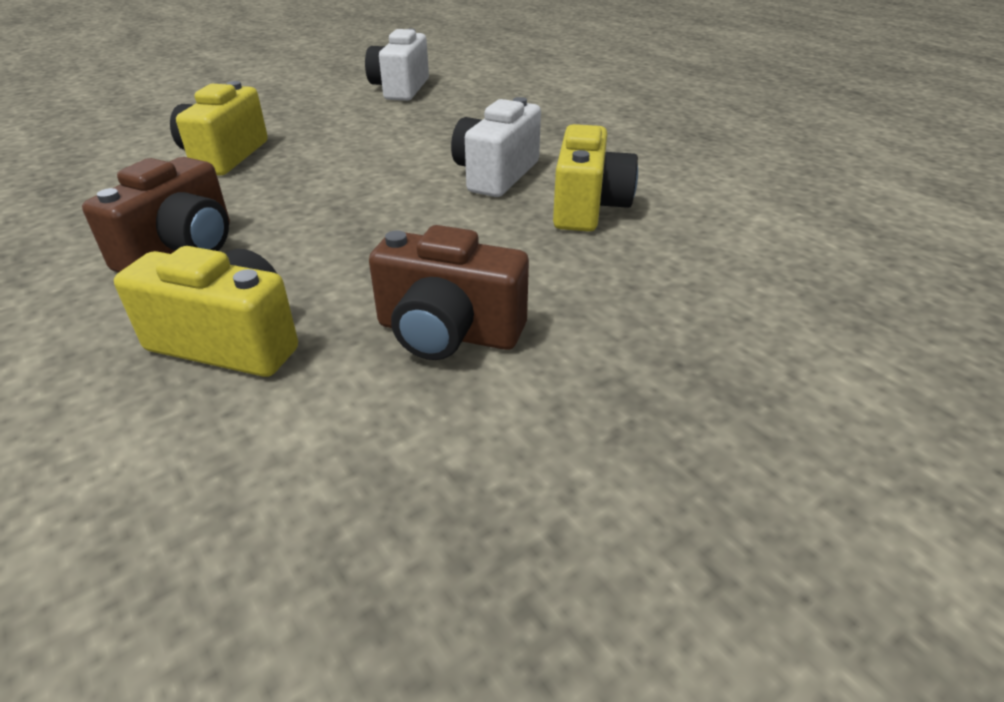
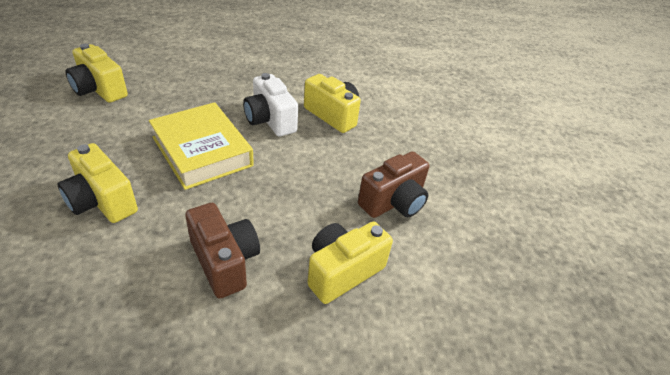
camera: 60 degrees left, 5 degrees up
(370, 165) = (202, 151): none -> yellow book
(400, 89) = (99, 90): white camera -> yellow camera

